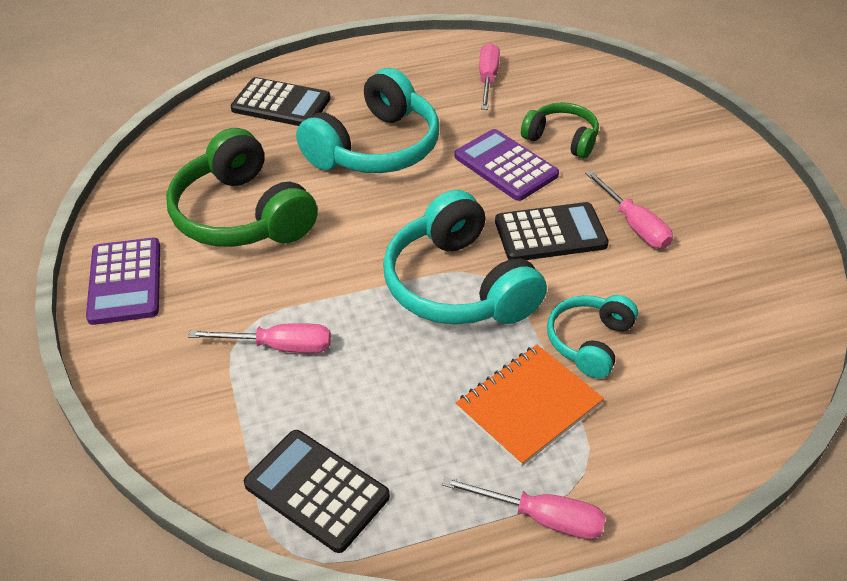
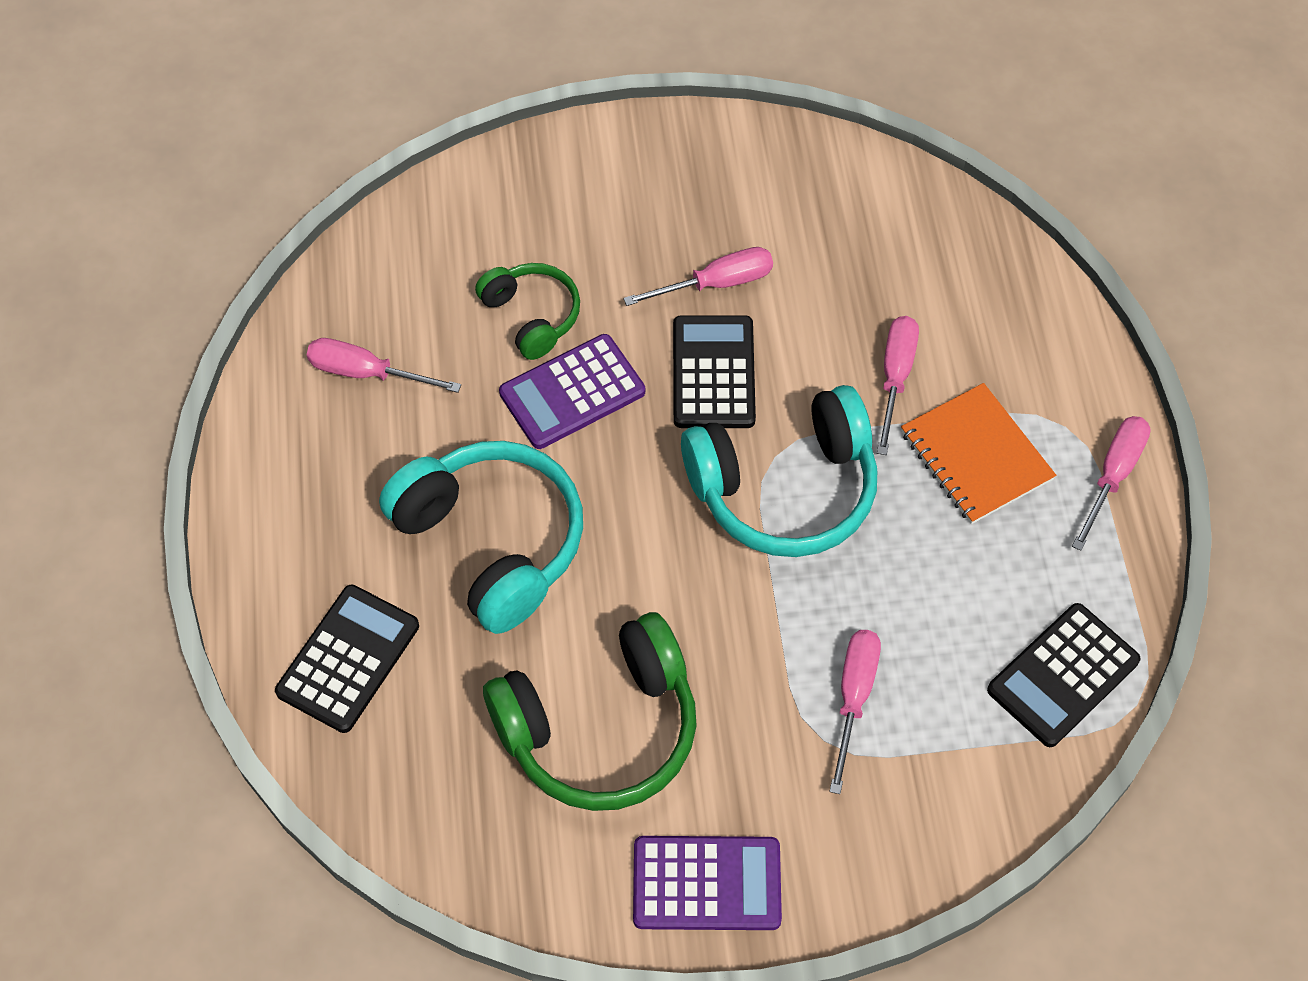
camera: 80 degrees left, 15 degrees up
(562, 139) = (532, 316): green headphones -> green headphones turned 105 degrees clockwise
(589, 342) = (895, 377): turquoise headphones -> pink screwdriver

